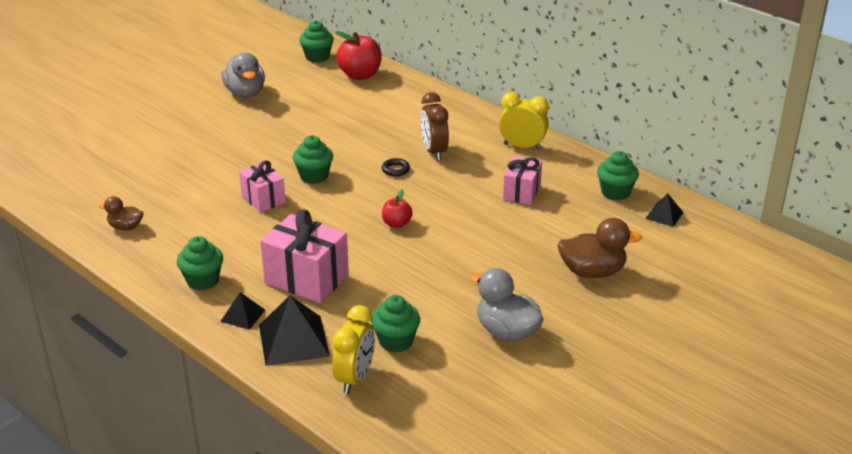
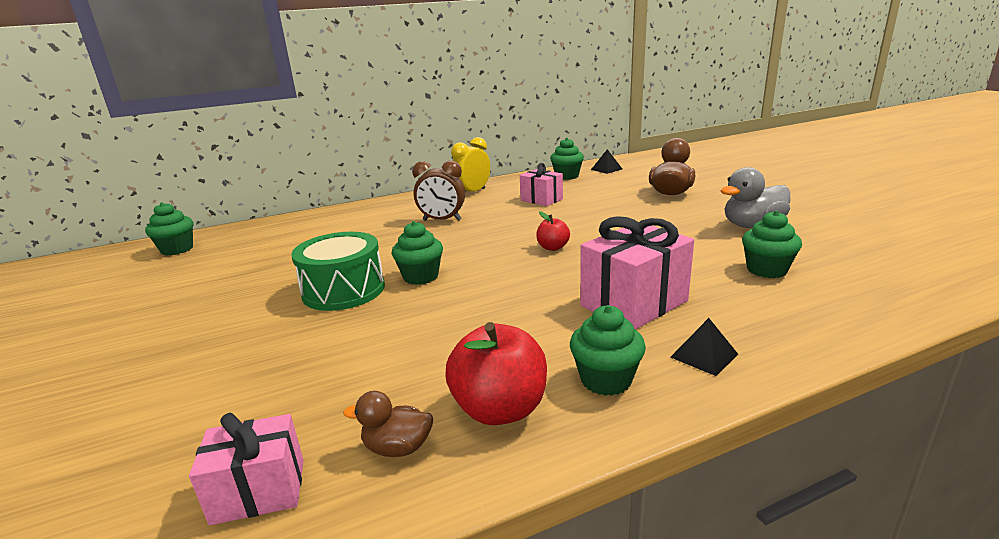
camera: 65 degrees left, 10 degrees down
(125, 227) = (397, 448): brown duck -> brown duck turned 60 degrees clockwise
(245, 93) = (172, 298): grey duck -> none
(263, 199) = (438, 312): pink gift -> pink gift (259, 491)
(280, 152) = (343, 290): none -> green drum
(293, 340) = (764, 325): black pyramid -> none
(355, 378) = (839, 297): yellow clock -> none
(360, 75) = (254, 234): red apple -> red apple (500, 409)
(395, 170) = (454, 238): black ring -> none

